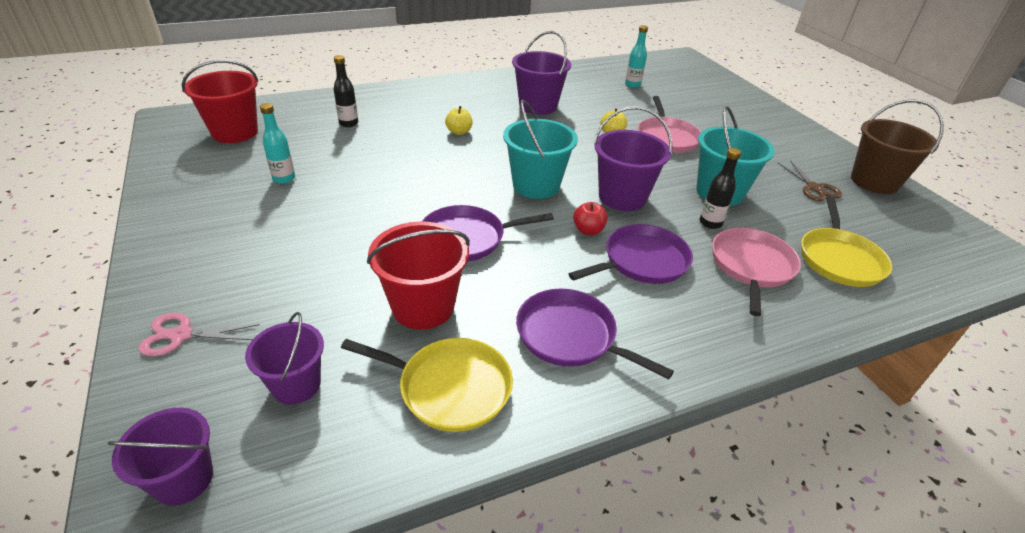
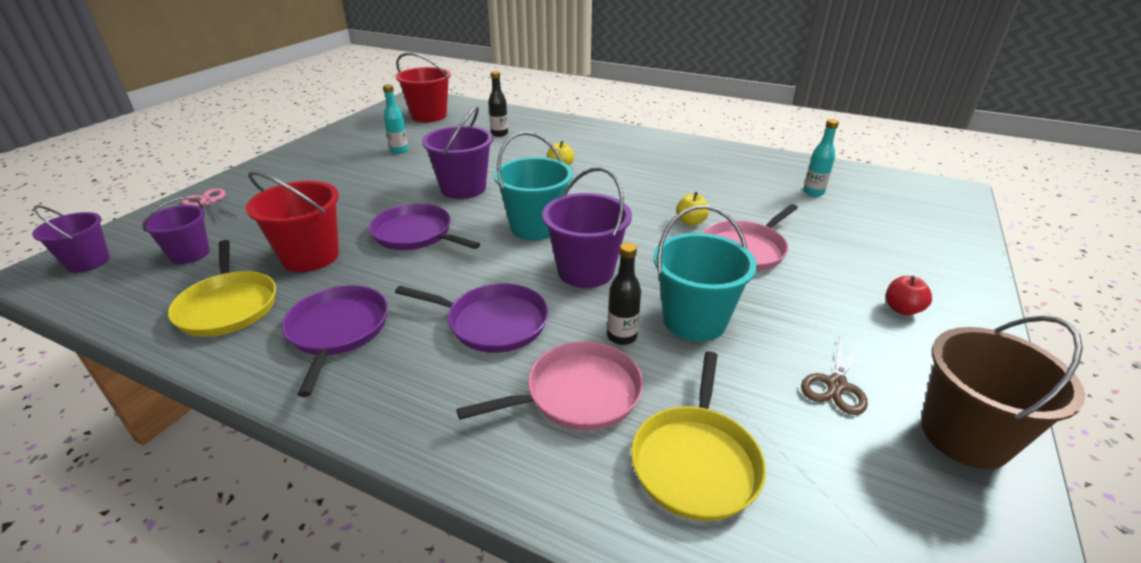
camera: 50 degrees right, 5 degrees down
(538, 106) = (667, 174): purple bucket -> purple bucket (463, 188)
(588, 230) = (503, 277): red apple -> red apple (902, 309)
(839, 259) = (695, 461): yellow pan -> yellow pan turned 45 degrees counterclockwise

